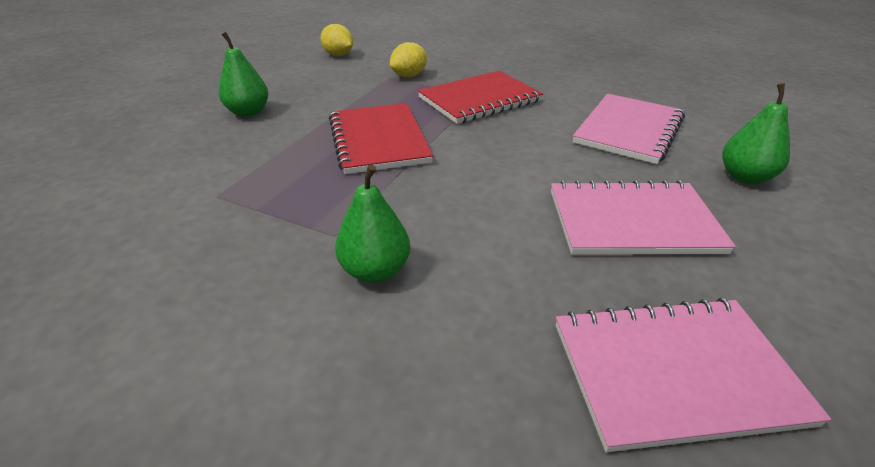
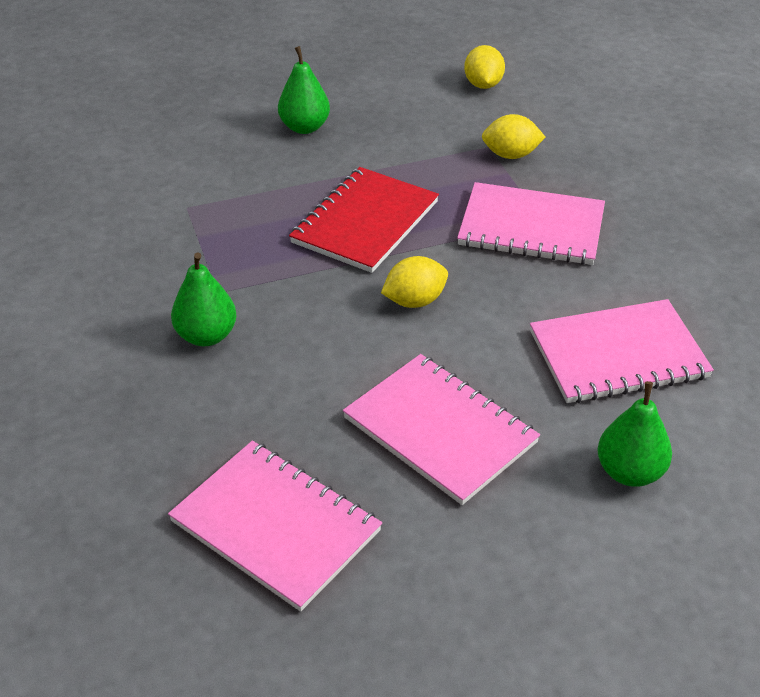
camera: 45 degrees right, 5 degrees up
(479, 99) = (531, 227): red notebook -> pink notebook
(484, 163) = (414, 301): none -> yellow lemon

